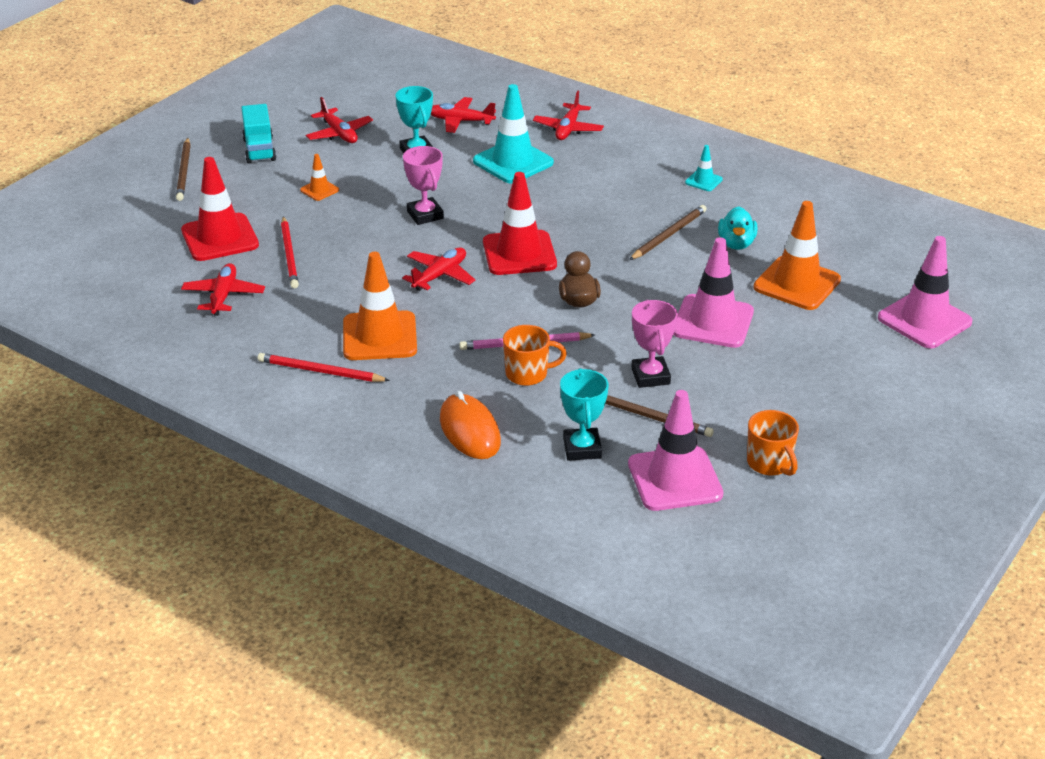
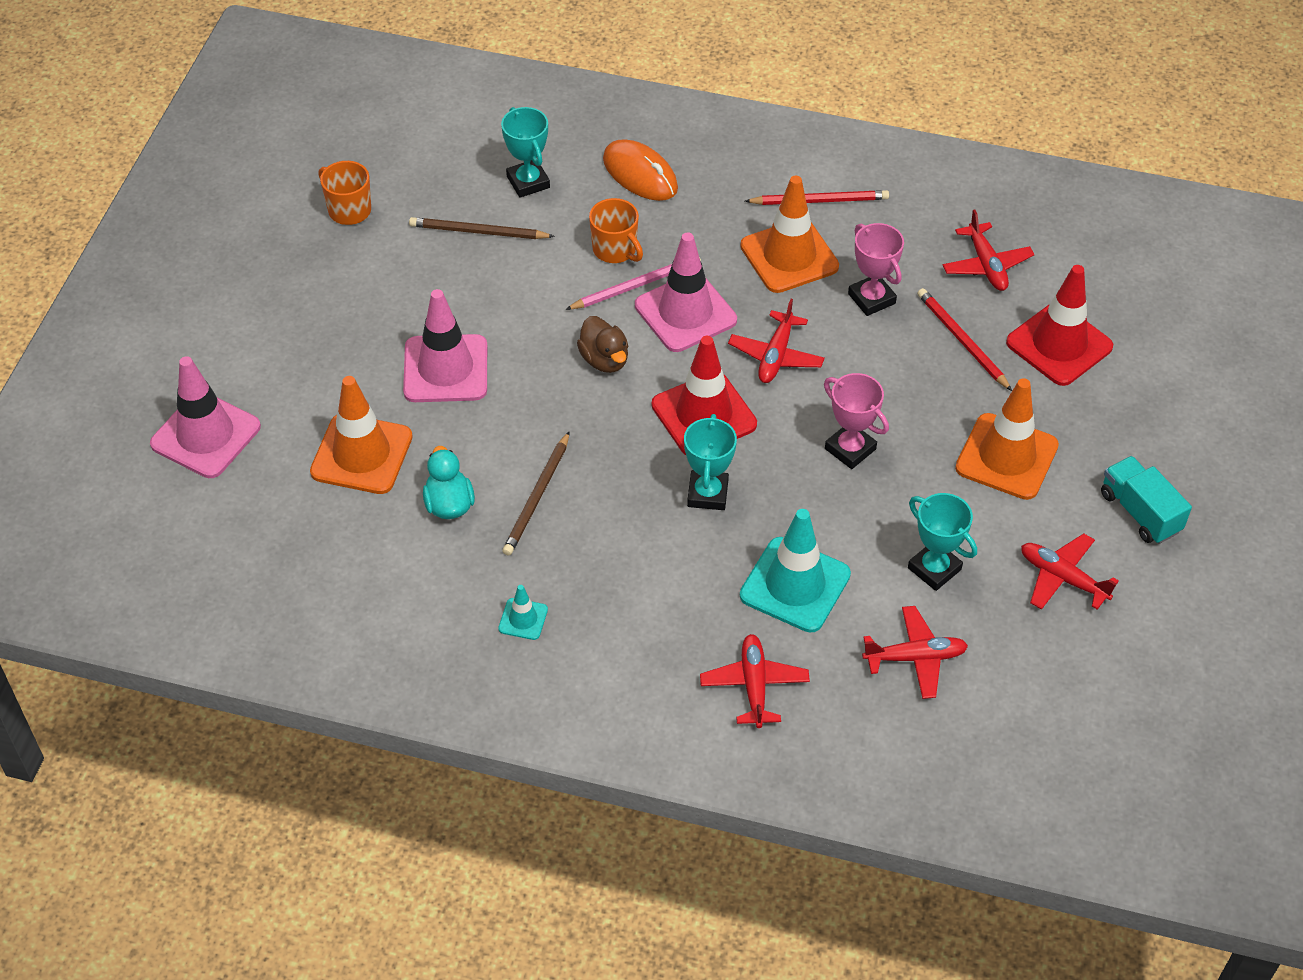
camera: 160 degrees right, 15 degrees up
(184, 172) = (1196, 442): brown pencil -> none
(319, 190) = (1006, 457): orange traffic cone -> orange traffic cone, size x2.13
(528, 374) = (615, 250): orange mug -> orange mug turned 105 degrees counterclockwise
(543, 213) = (707, 494): none -> turquoise trophy
(650, 376) = (491, 279): pink trophy -> pink trophy (871, 298)
(675, 479) = (432, 172): pink traffic cone -> pink traffic cone (685, 313)

